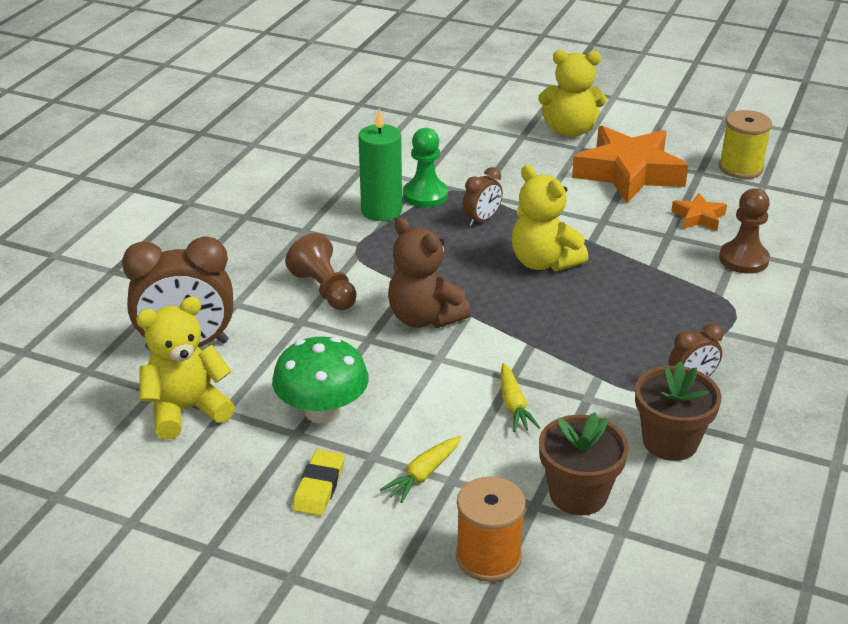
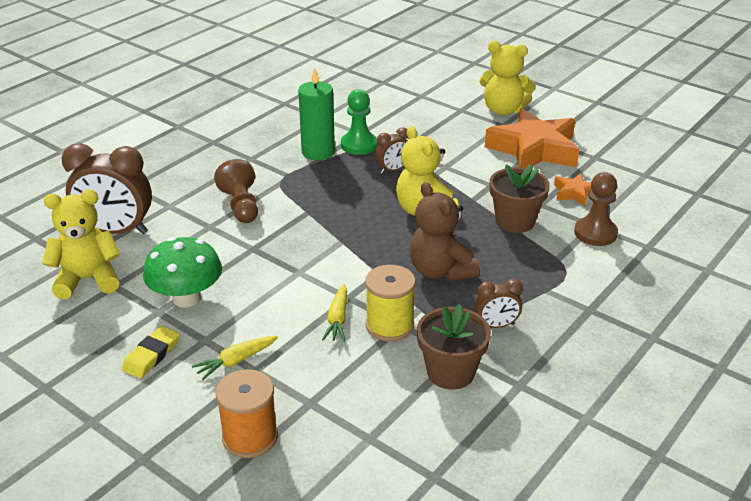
camera: 15 degrees right, 0 degrees up
(424, 318) = (305, 239): brown teddy bear -> brown teddy bear (440, 271)
(578, 494) = (350, 401): brown flower pot -> brown flower pot (515, 221)
(740, 168) = (633, 158): yellow spool -> yellow spool (389, 325)

